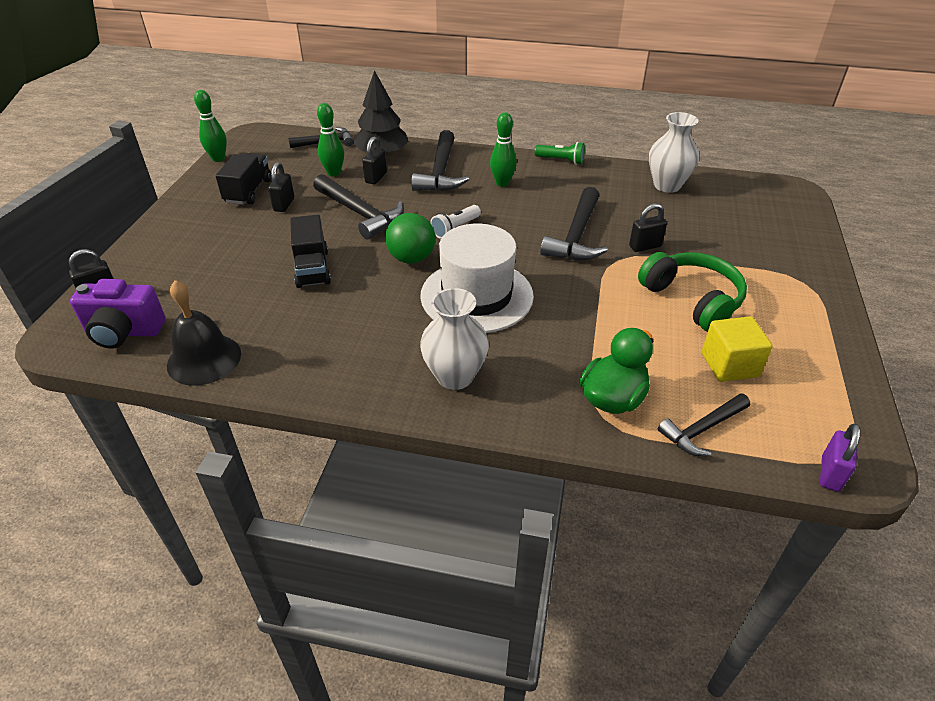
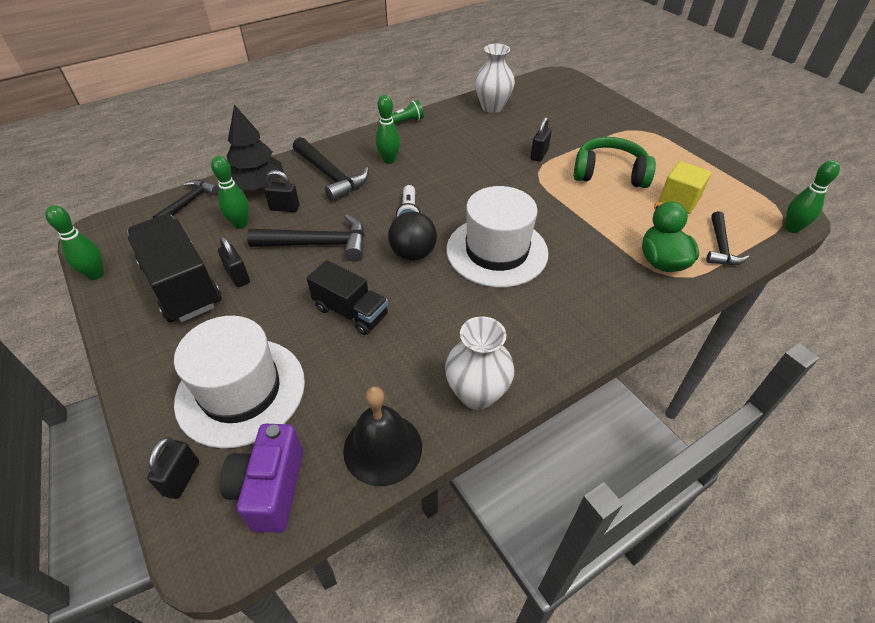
camera: 45 degrees left, 5 degrees up
(124, 332) = (270, 489): purple camera -> purple camera turned 135 degrees clockwise
(188, 271) = (241, 391): none -> white hat
(248, 191) = (182, 286): black truck -> black truck, size x1.59
(376, 178) = (285, 208): black padlock -> black padlock turned 60 degrees counterclockwise
(411, 258) = (413, 254): green ball -> black ball
(455, 376) = (568, 315): white vase -> white vase (477, 394)
(576, 236) = (492, 171): black hammer -> none
(830, 474) = (792, 228): purple padlock -> green bowling pin

